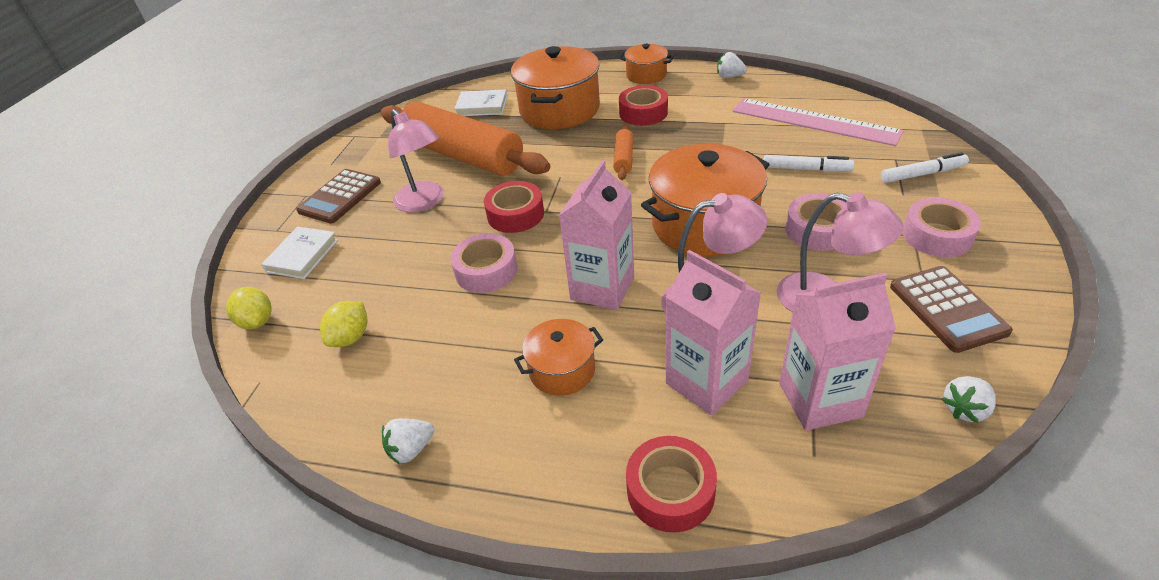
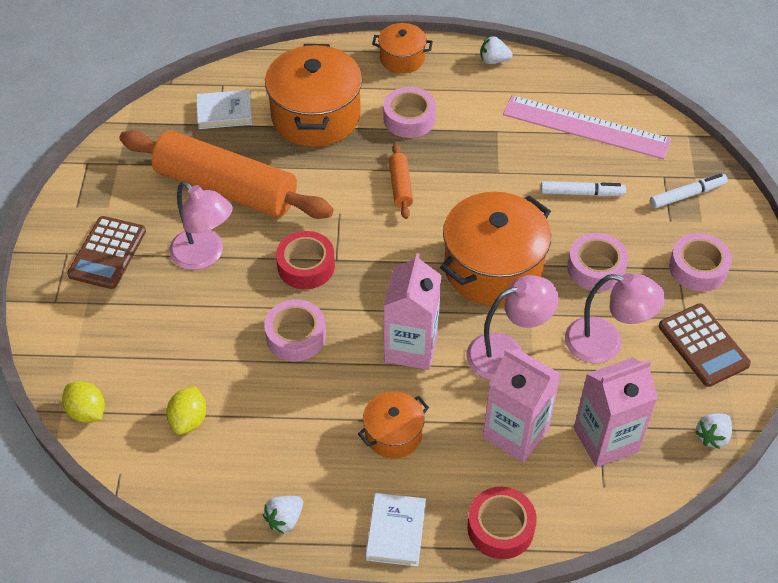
camera: 15 degrees left, 10 degrees up
(302, 256) = (99, 332): white book -> white book (395, 531)
(643, 113) = (409, 119): red tape -> pink tape

